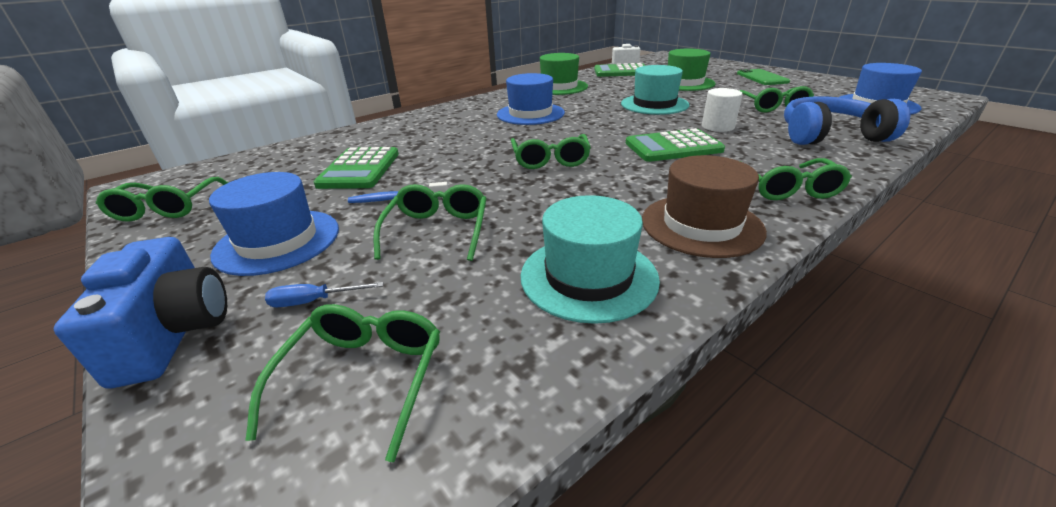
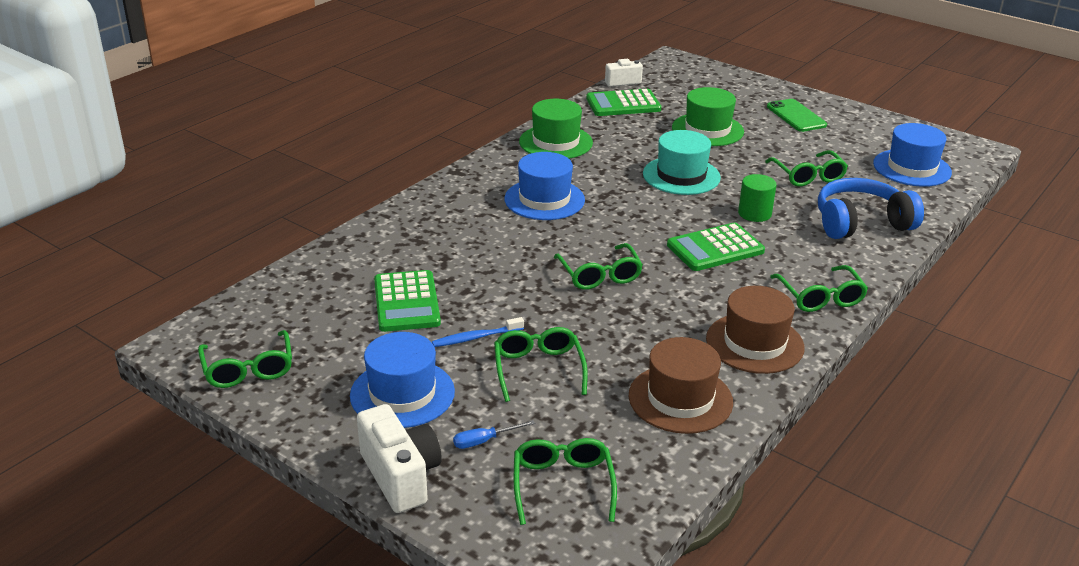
camera: 15 degrees left, 0 degrees up
(175, 333) = (400, 476): blue camera -> white camera
(588, 277) = (680, 399): turquoise hat -> brown hat
(717, 127) = (754, 213): white cylinder -> green cylinder

